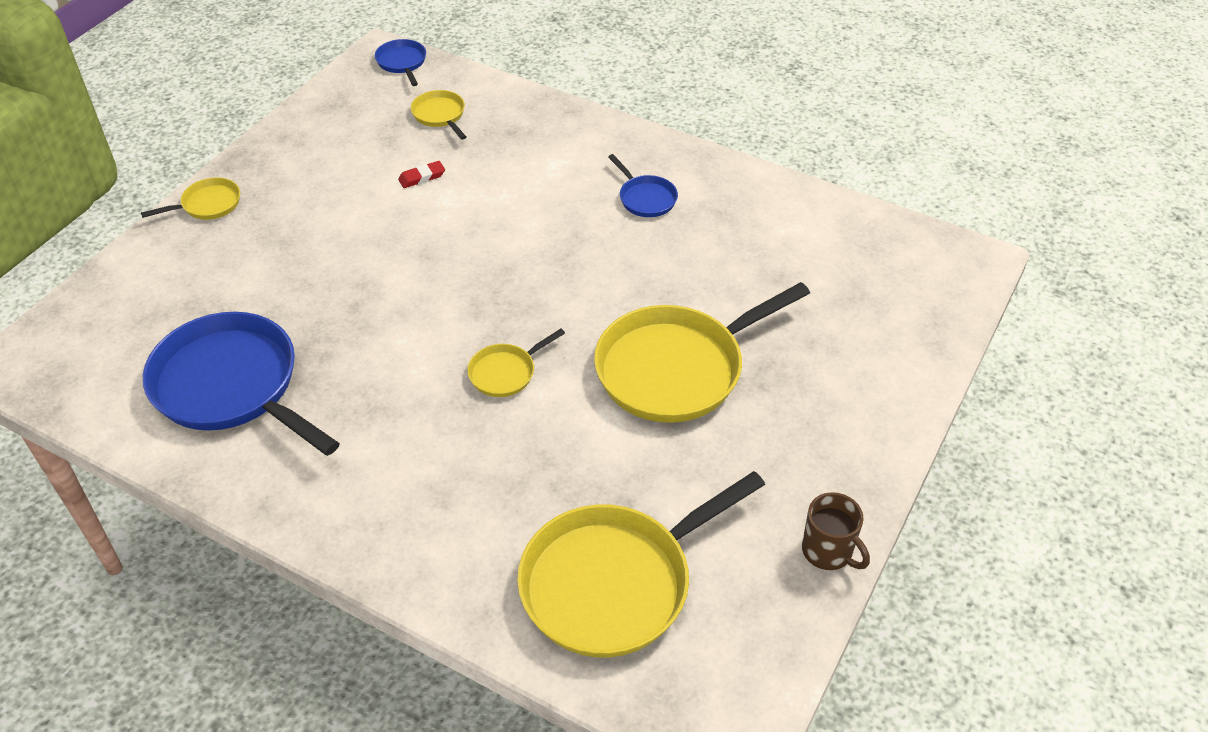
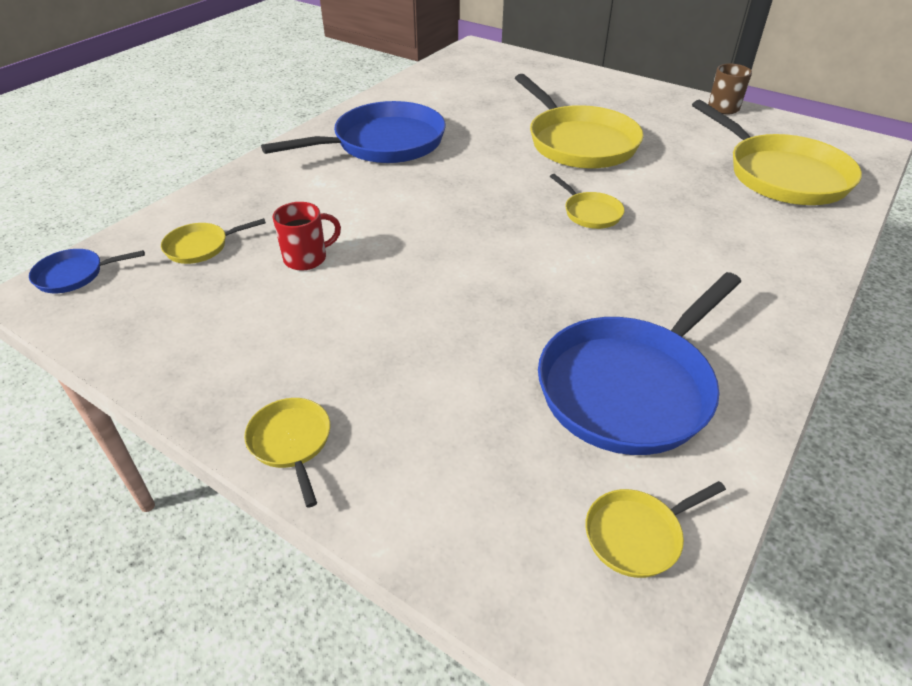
camera: 85 degrees left, 5 degrees down
(91, 379) = (637, 535): none -> yellow pan
(422, 177) = (307, 258): red eraser -> red mug
(645, 198) = (382, 143): blue pan -> blue pan, size x2.20

